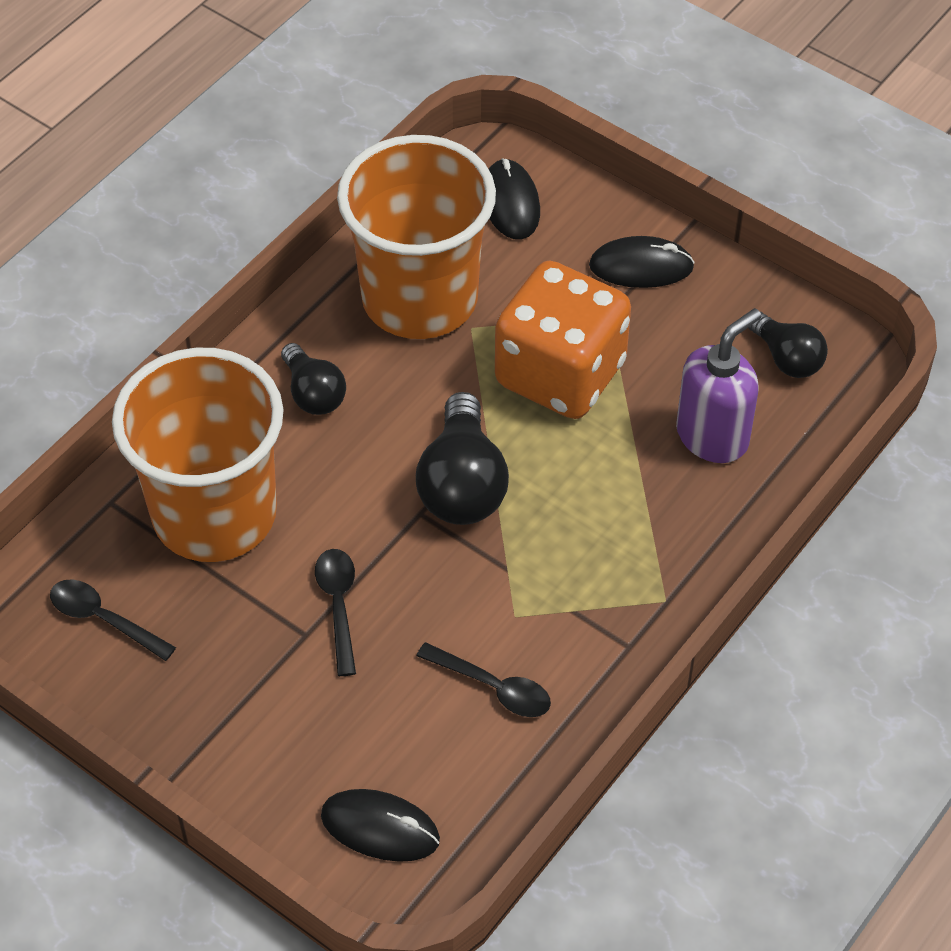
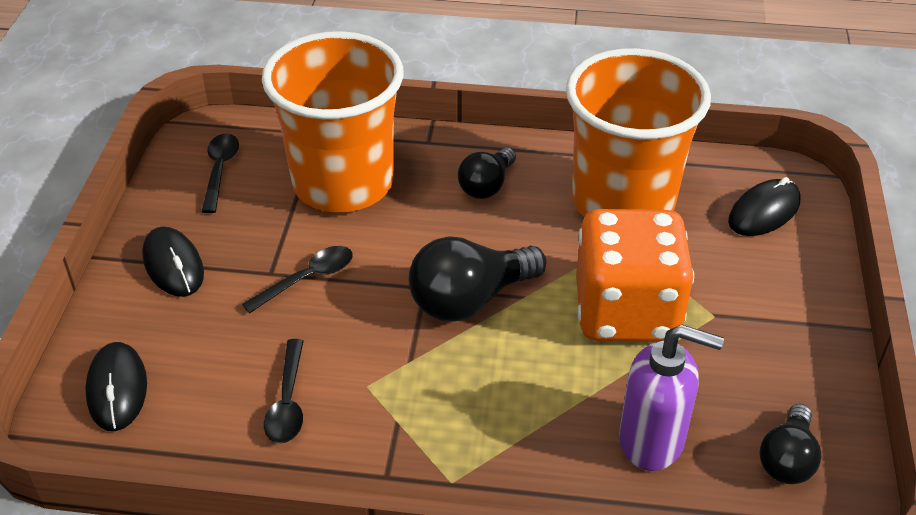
camera: 60 degrees right, 10 degrees down
(641, 266) = (783, 315): black mouse -> black mouse (173, 265)

